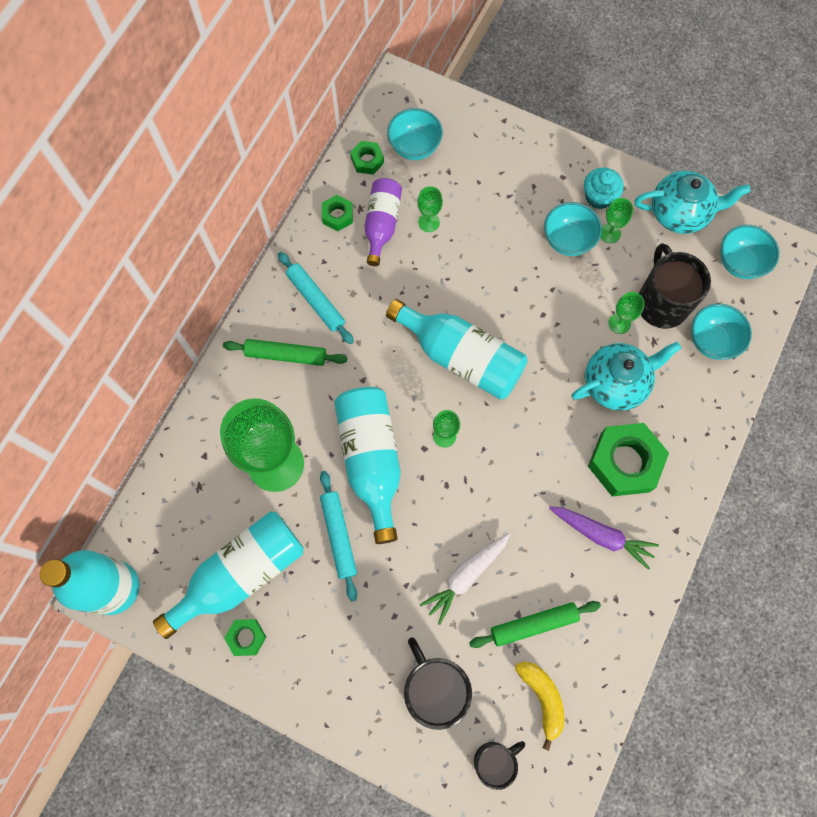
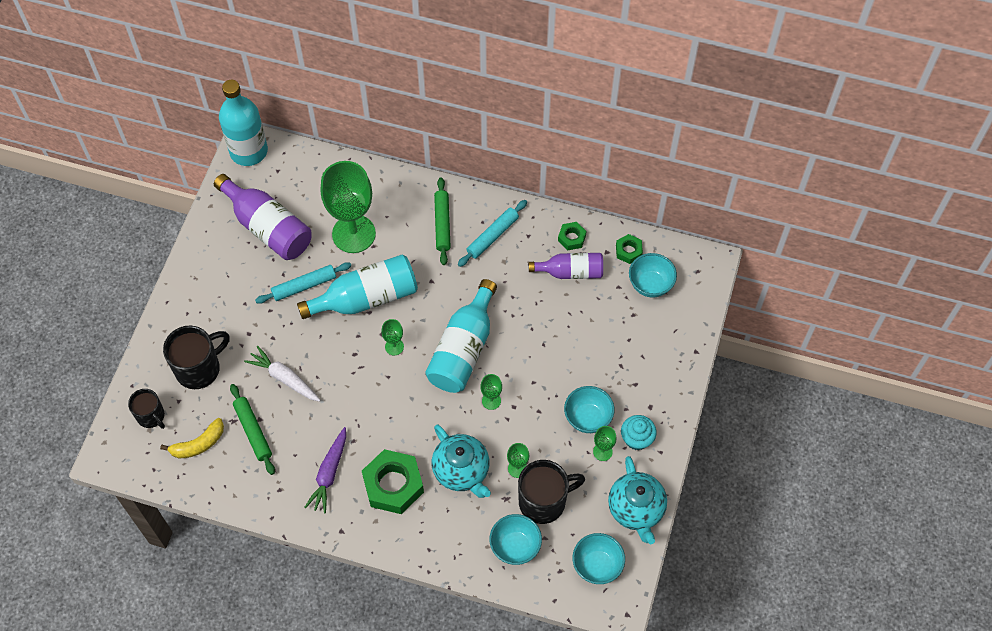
camera: 80 degrees right, 10 degrees down
(241, 574) = (268, 227): turquoise bottle -> purple bottle
(246, 637) = (223, 240): green nut -> none
(429, 222) = (581, 307): green goblet -> green goblet (491, 401)

